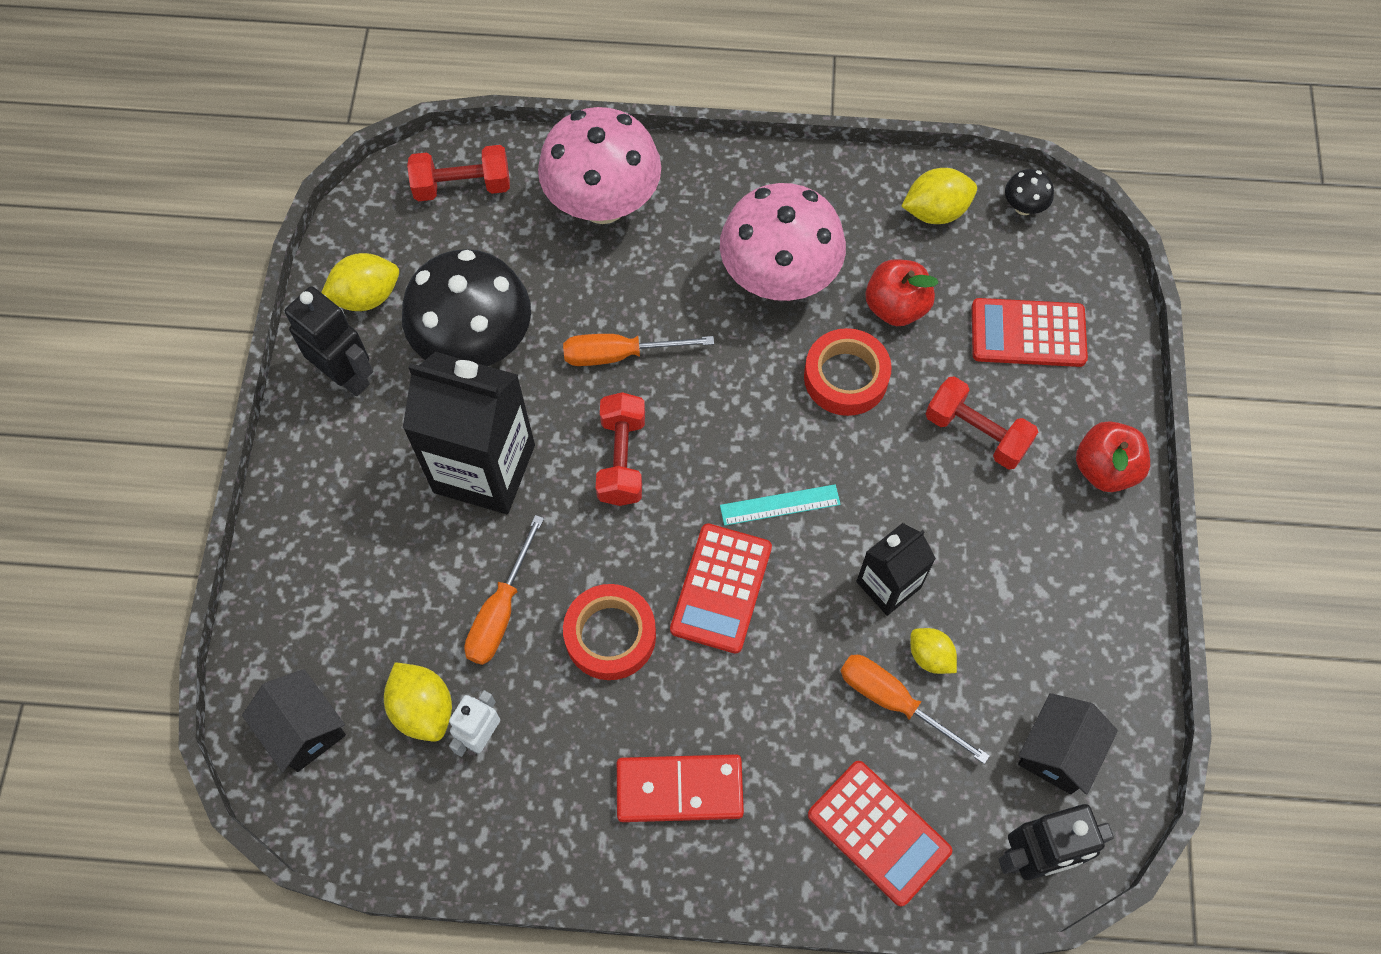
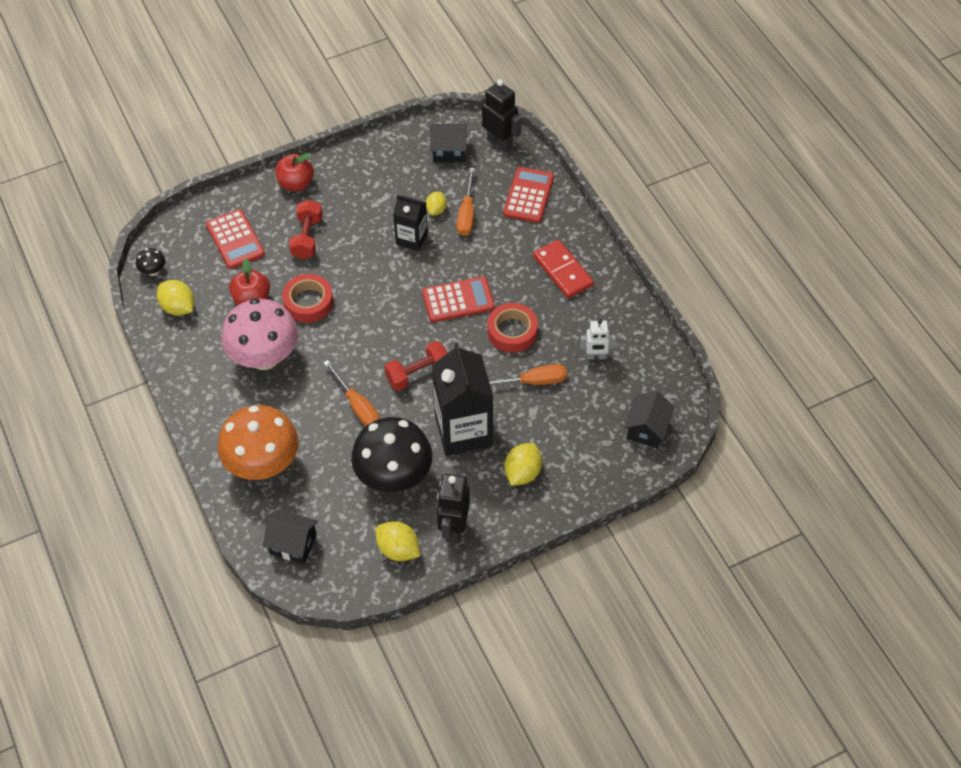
camera: 120 degrees left, 10 degrees down
(423, 709) = (601, 386): yellow lemon -> yellow lemon (522, 473)
(462, 186) = (293, 544): red dumbbell -> black house
(603, 204) = (263, 464): pink mushroom -> orange mushroom
(780, 505) = (398, 297): turquoise ruler -> none

